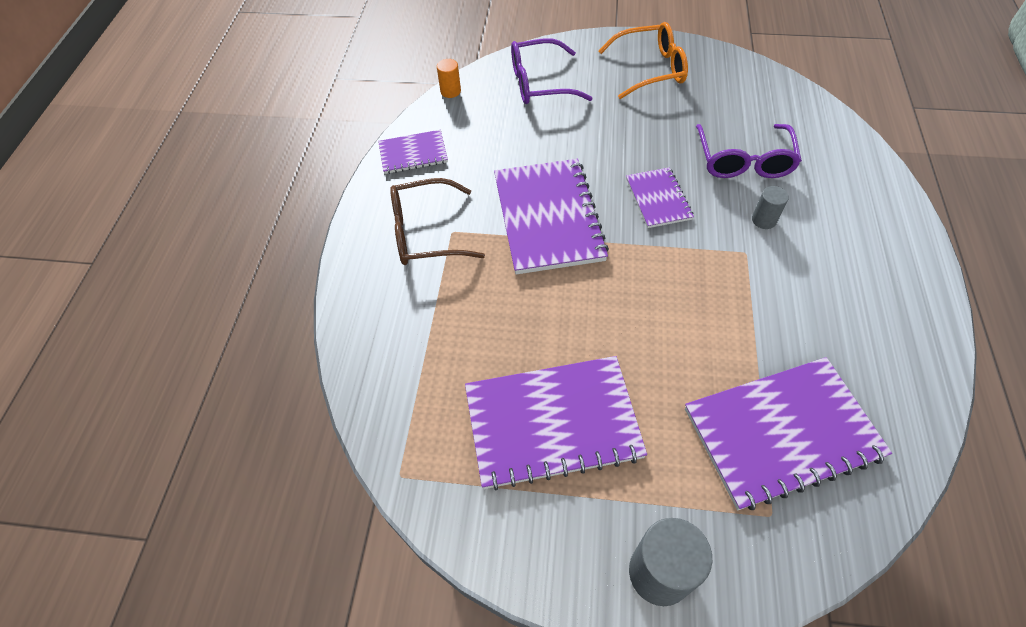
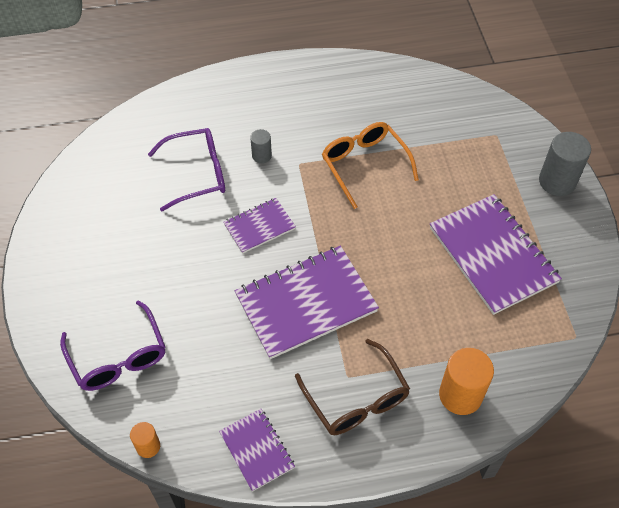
camera: 110 degrees left, 0 degrees up
(387, 321) = (460, 395): none -> orange cylinder
(650, 69) = (79, 260): orange glasses -> orange glasses (364, 165)
(781, 433) = (441, 134): purple notebook -> none

